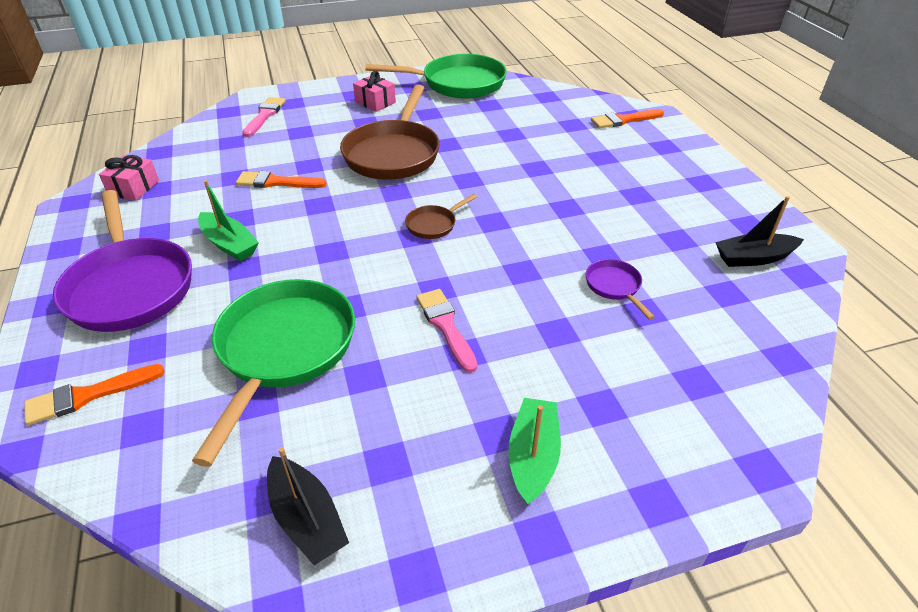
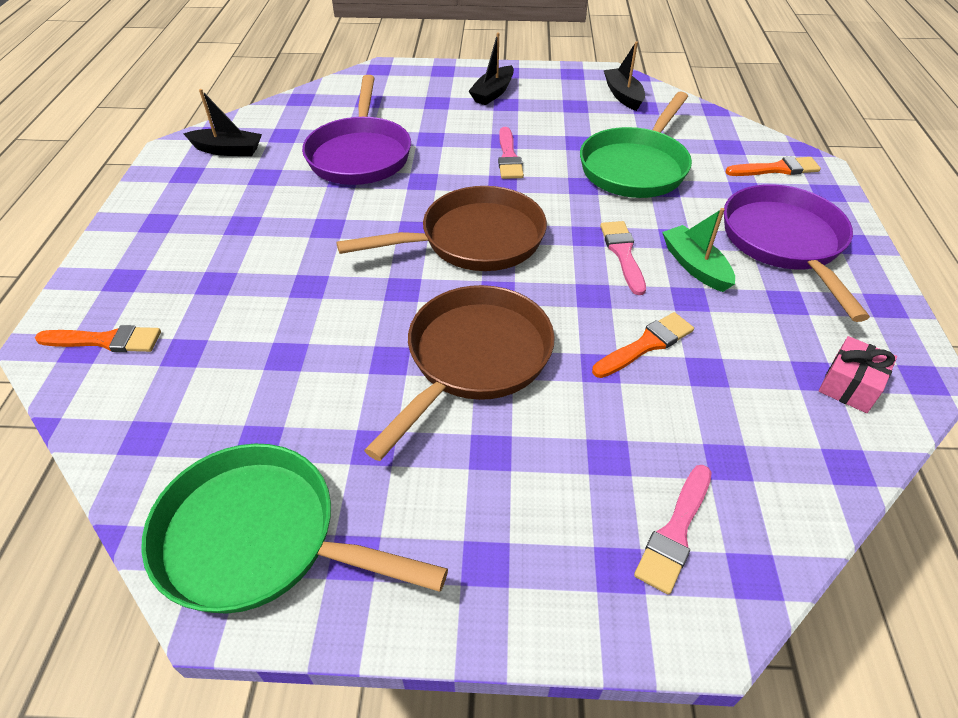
camera: 160 degrees left, 5 degrees up
(276, 182) = (646, 345): orange brush -> orange brush turned 60 degrees counterclockwise
(296, 241) = (623, 254): none -> pink brush
(375, 102) = (453, 515): pink gift -> none
(433, 224) = (474, 240): brown pan -> brown pan, size x2.25
(533, 457) = (493, 93): green boat -> black boat
(614, 286) = (360, 155): purple pan -> purple pan, size x2.25

